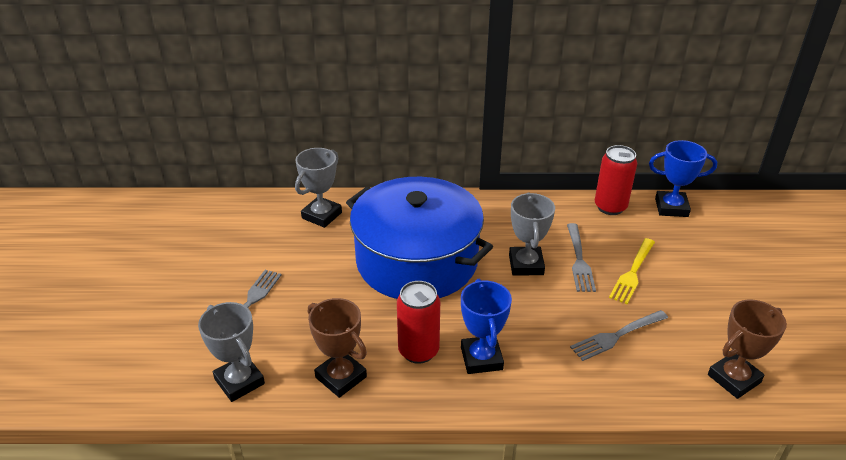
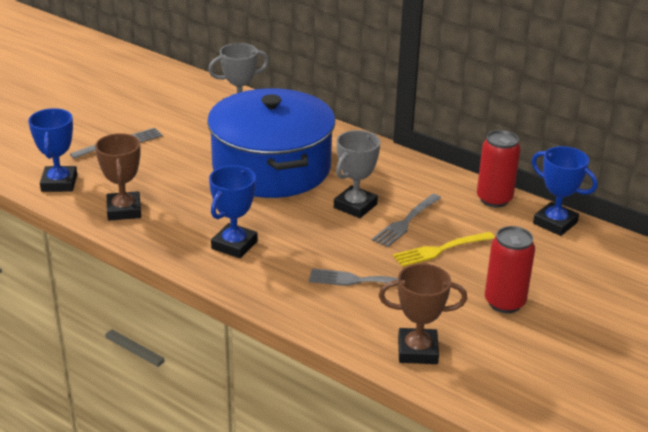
camera: 35 degrees right, 5 degrees down
(239, 381) = (59, 183): grey trophy -> blue trophy
(418, 351) = (196, 220): red can -> red can (504, 303)

